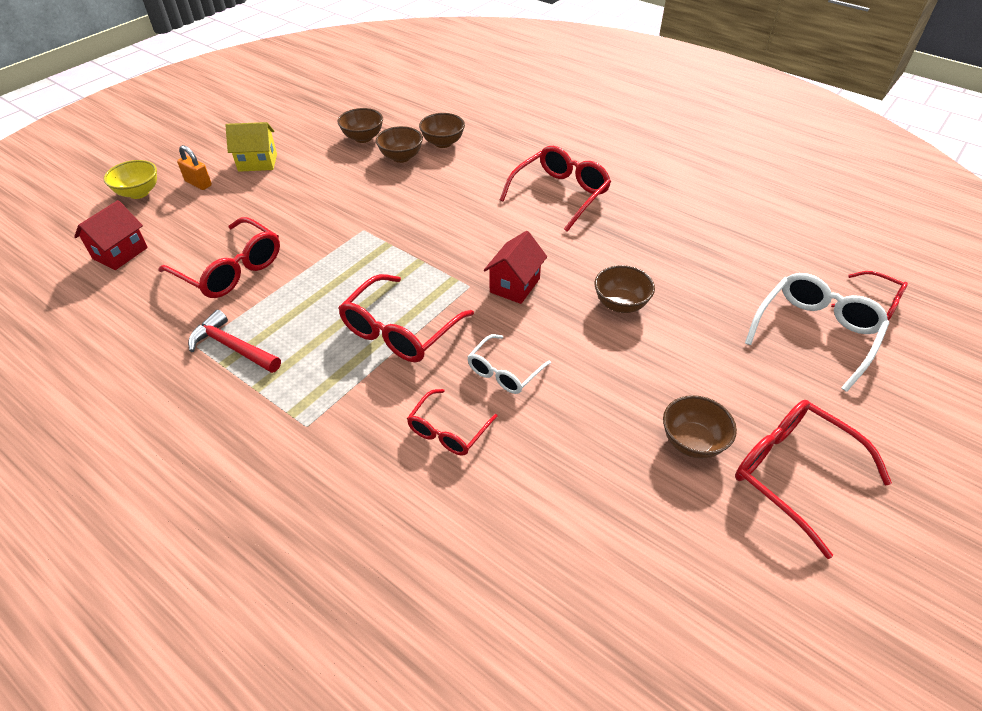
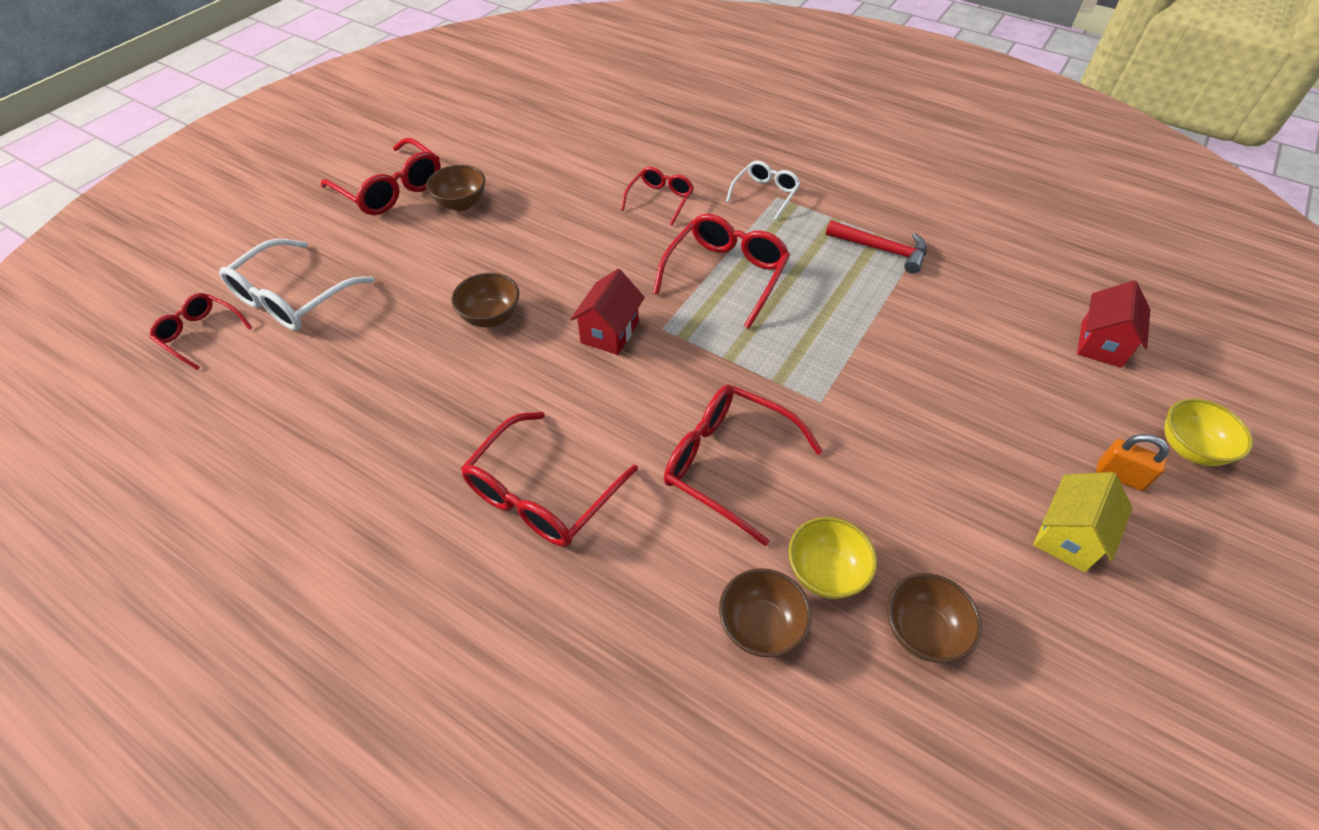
camera: 175 degrees right, 5 degrees up
(230, 269) = (950, 331): red glasses -> red glasses (728, 464)
(257, 162) = (1067, 536): yellow house -> yellow house turned 45 degrees counterclockwise
(401, 157) = (825, 572): brown bowl -> yellow bowl
(504, 372) = (617, 244): white glasses -> white glasses (765, 194)

